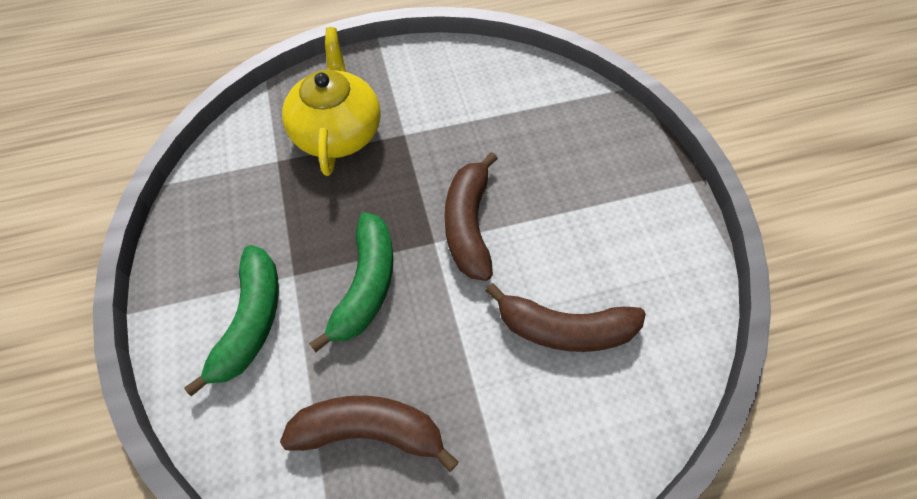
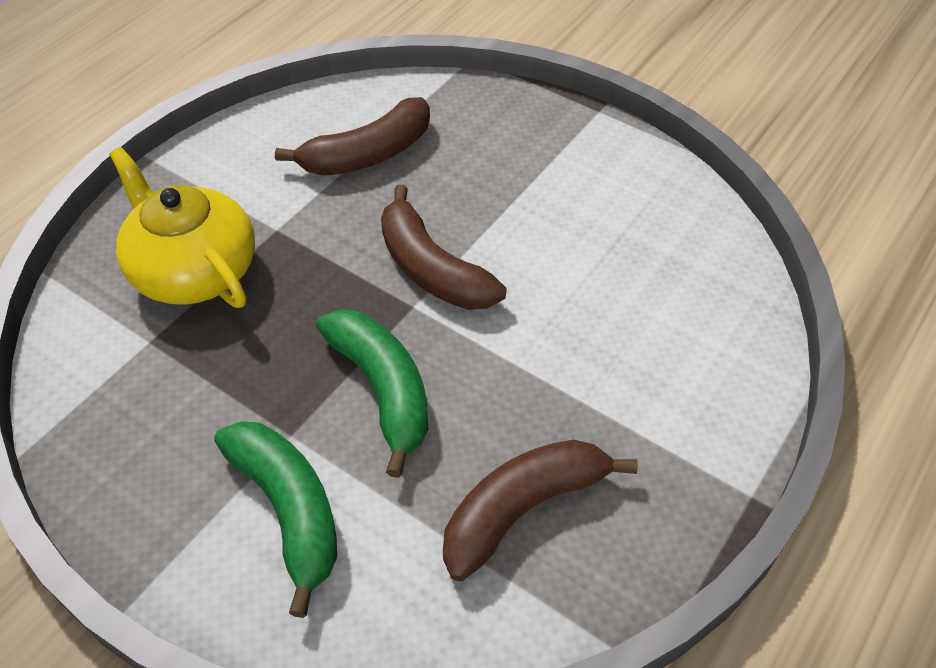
camera: 40 degrees left, 10 degrees down
(564, 328) = (610, 296): brown banana -> brown banana (368, 154)

